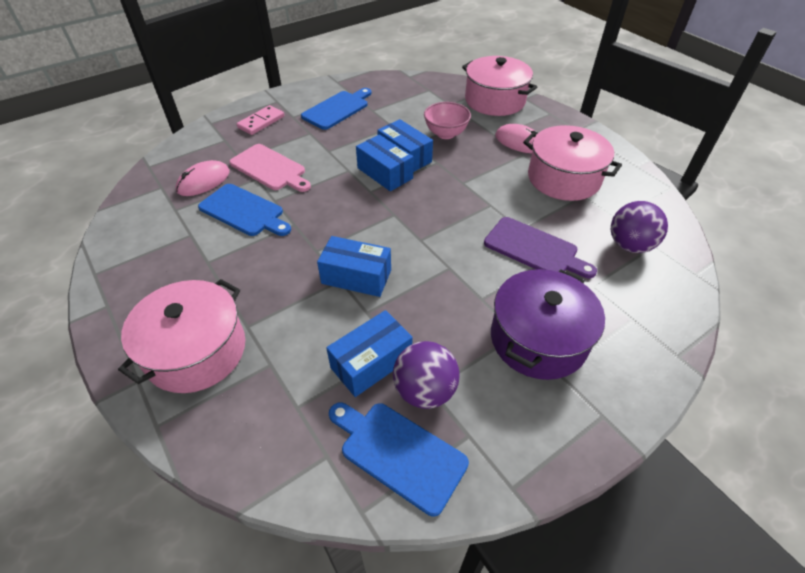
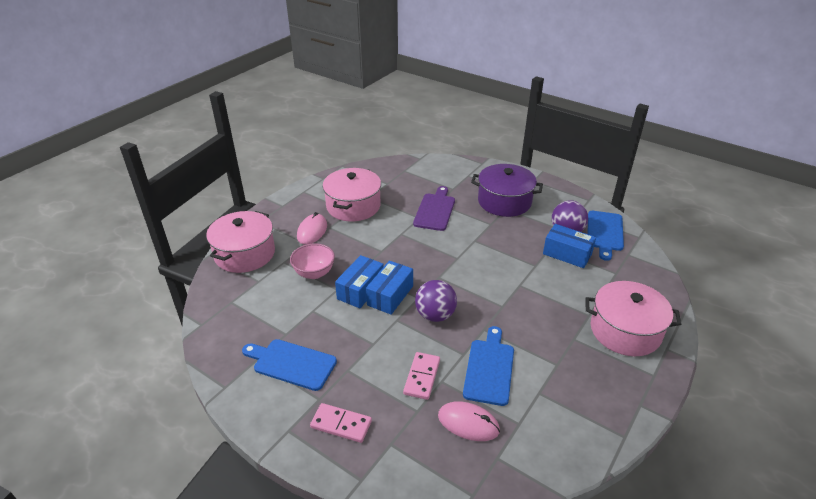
camera: 110 degrees left, 10 degrees down
(270, 169) = (422, 377): pink cutting board -> pink domino
(356, 277) = (511, 278): blue box -> none
(629, 245) = (410, 178): purple ball -> purple ball (435, 315)

